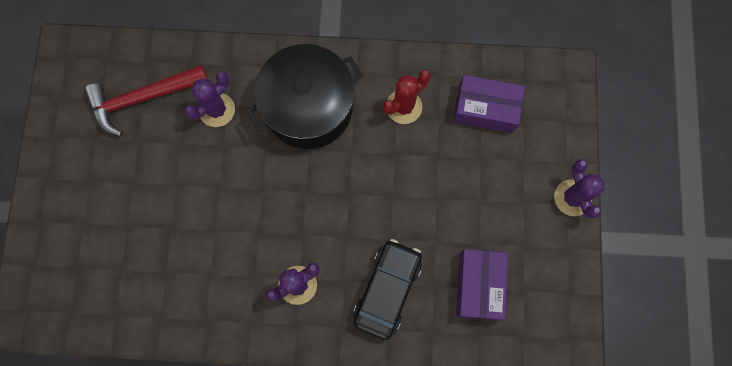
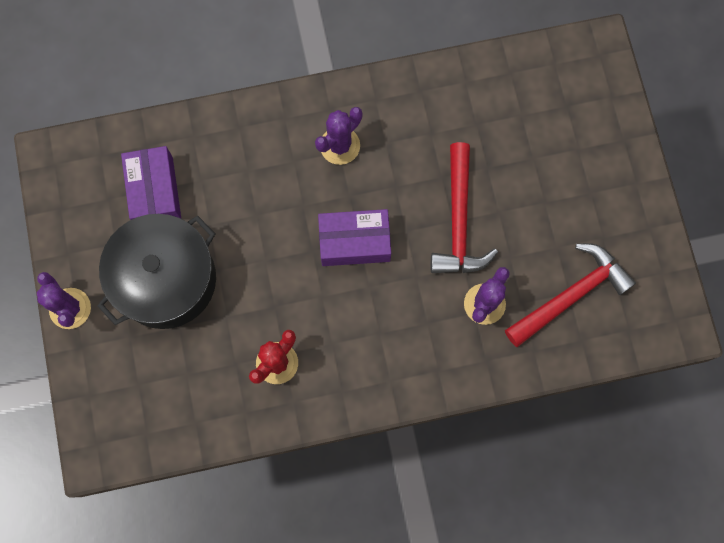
camera: 165 degrees right, 0 degrees up
(213, 186) = (458, 221): none -> red hammer
(308, 107) = (384, 334): black pot -> black pot (166, 279)
(387, 290) = (248, 164): black car -> none
(485, 109) = (183, 385): purple box -> purple box (354, 242)

